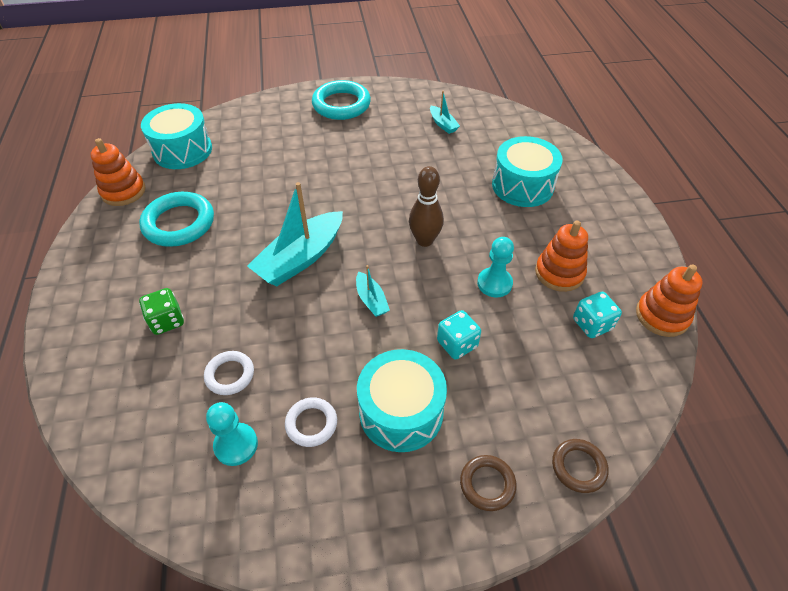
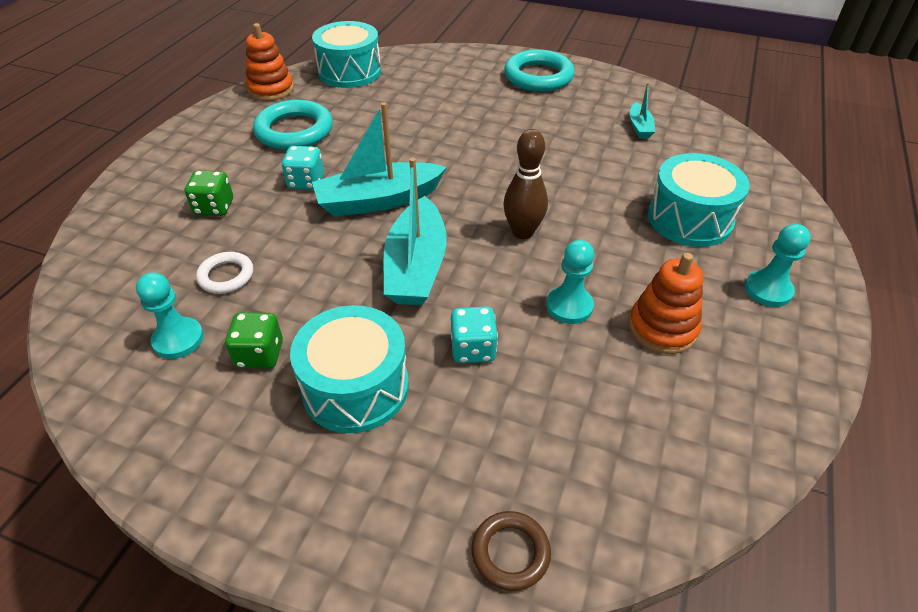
camera: 30 degrees right, 5 degrees down
(311, 424) = (260, 354): white ring -> green dice
(371, 300) = (416, 266): turquoise boat -> turquoise boat, size x2.06
(487, 484) = (386, 509): brown ring -> none
(592, 324) = (661, 402): turquoise dice -> turquoise dice (306, 182)
(599, 219) = (768, 290): none -> turquoise pawn
(662, 316) = (772, 437): orange stacking toy -> none

